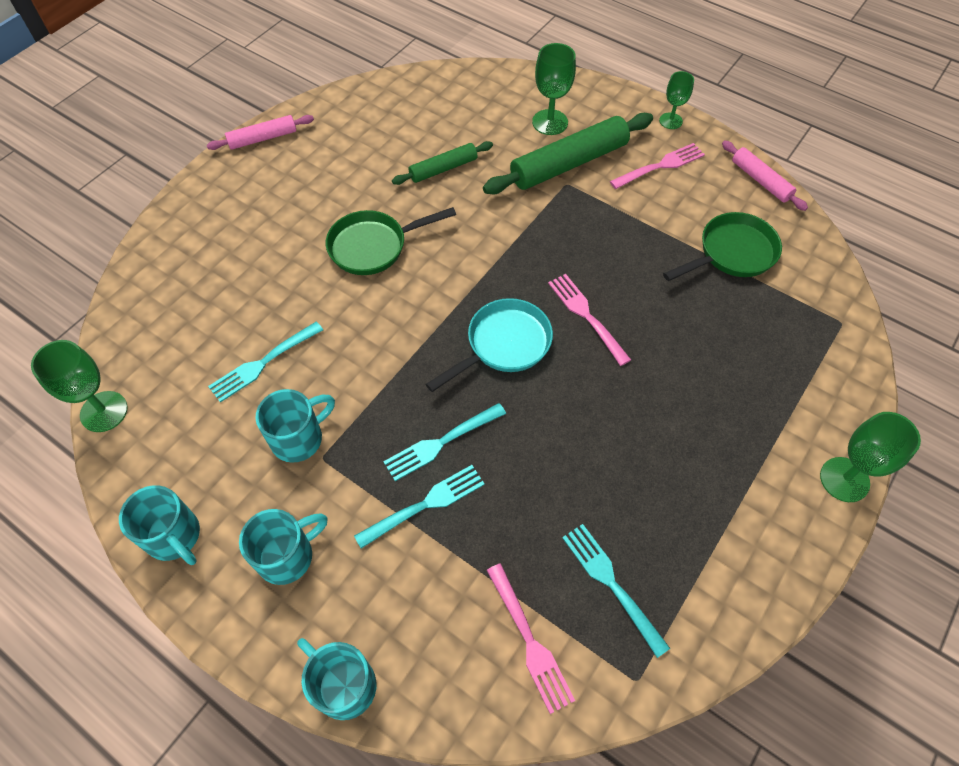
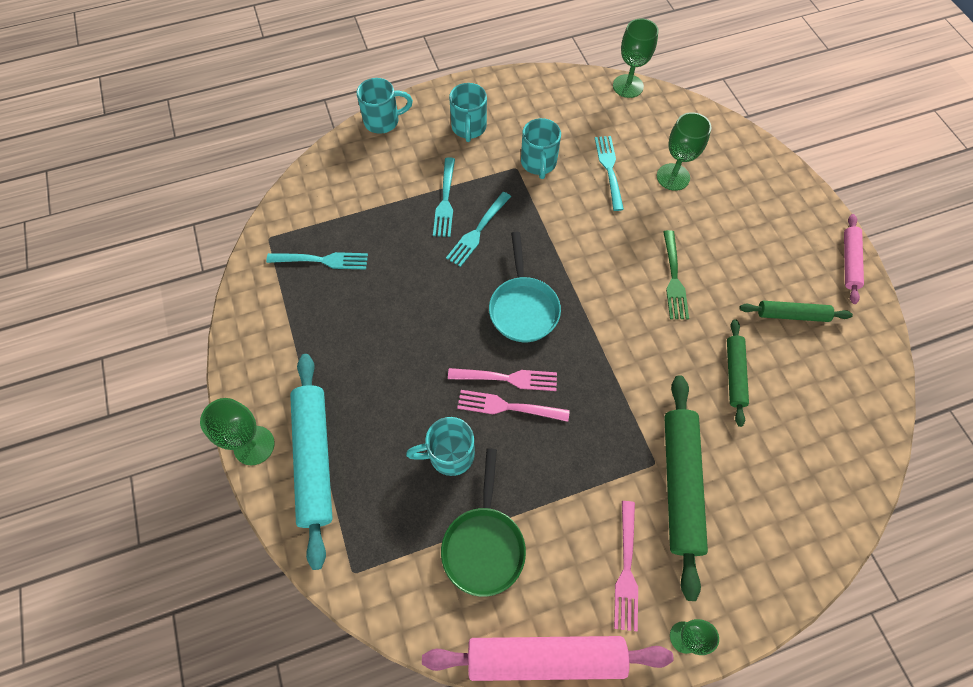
camera: 125 degrees right, 5 degrees up
(174, 536) = (520, 88): turquoise mug -> turquoise mug (449, 454)
(352, 155) = (792, 315): none -> green rolling pin
(373, 246) = (673, 278): green pan -> green fork
(442, 442) = (478, 230): turquoise fork -> turquoise fork turned 150 degrees counterclockwise
(529, 640) = (332, 204): pink fork -> pink fork (509, 407)
(550, 122) = (748, 508): green goblet -> green goblet (673, 177)
(760, 180) = (545, 658): pink rolling pin -> pink rolling pin, size x1.79
(800, 417) = (315, 458): none -> turquoise rolling pin

